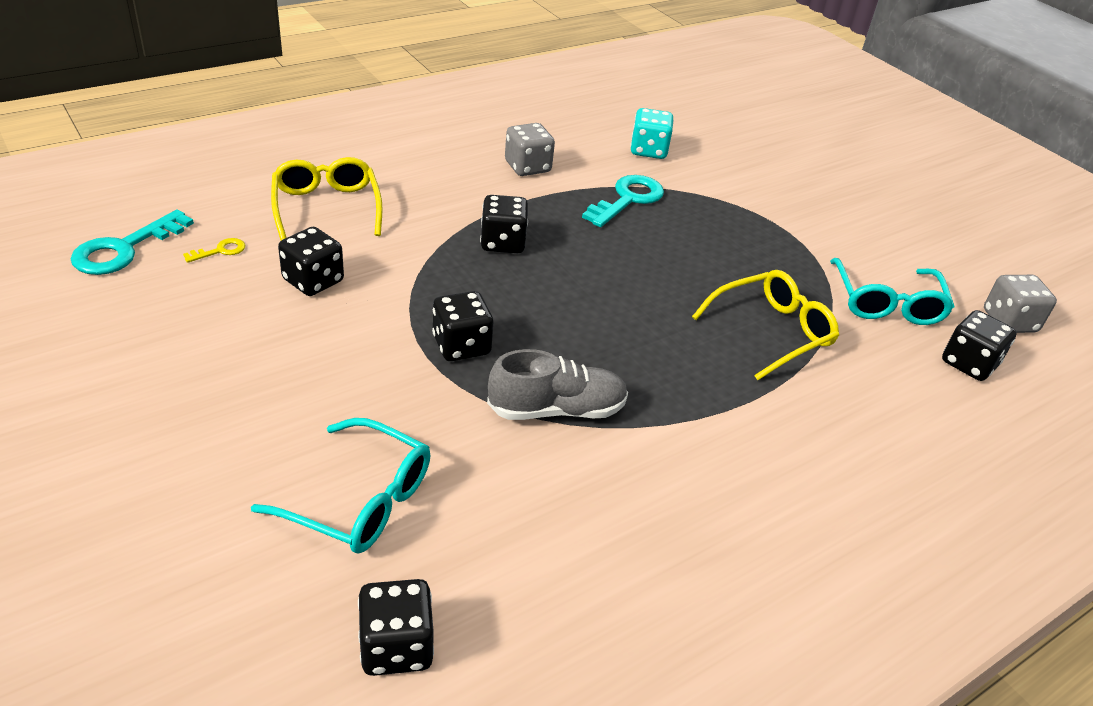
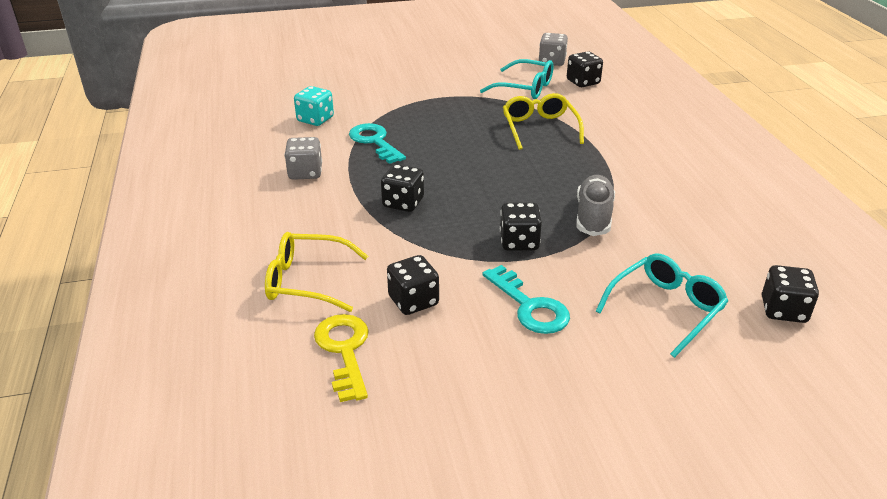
camera: 65 degrees left, 5 degrees down
(124, 249) = (310, 415): turquoise key -> turquoise key (530, 306)
(220, 251) = (344, 351): yellow key -> yellow key, size x2.08

